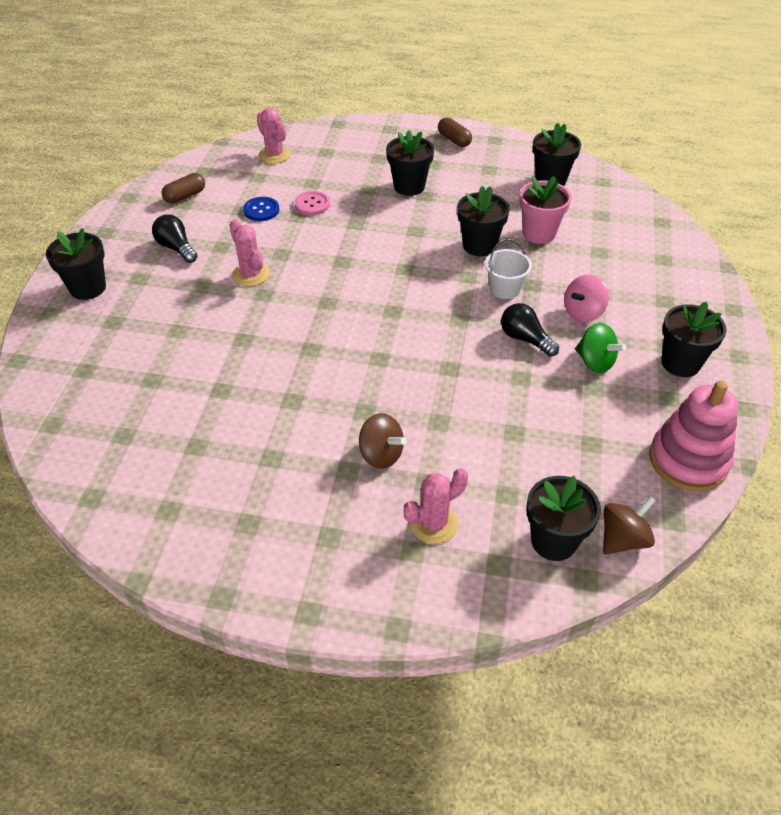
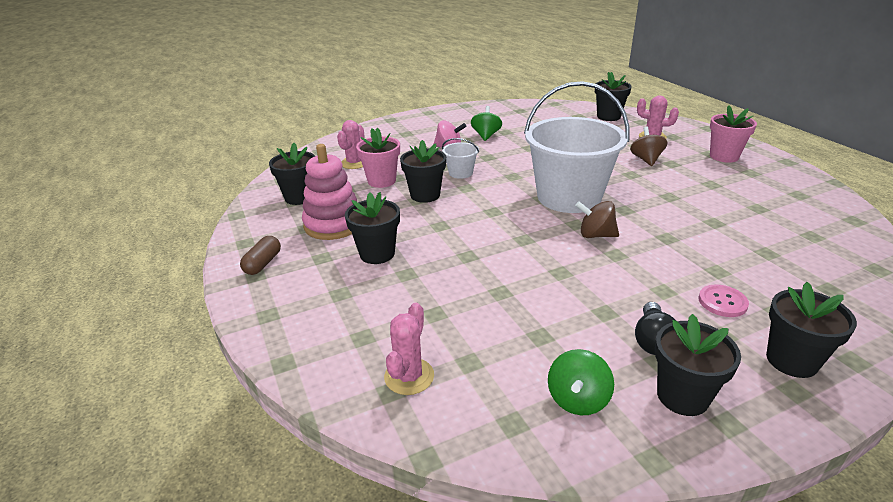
camera: 125 degrees left, 15 degrees down
(185, 196) = (577, 400): brown capsule -> green spinning top
(251, 274) = (607, 273): pink cactus -> pink cactus (354, 163)
(261, 210) = (521, 320): blue button -> none
(305, 541) = (724, 156): none -> pink flower pot
(312, 204) = (470, 293): pink button -> pink button (722, 302)
(373, 329) = (569, 197): none -> white bucket
(525, 339) = (497, 155): black light bulb -> none
(623, 539) = (581, 108): brown spinning top -> brown spinning top (595, 235)
(680, 363) = (454, 120): black flower pot -> black flower pot (682, 396)
(688, 460) = (517, 107): pink stacking toy -> pink stacking toy (333, 224)

